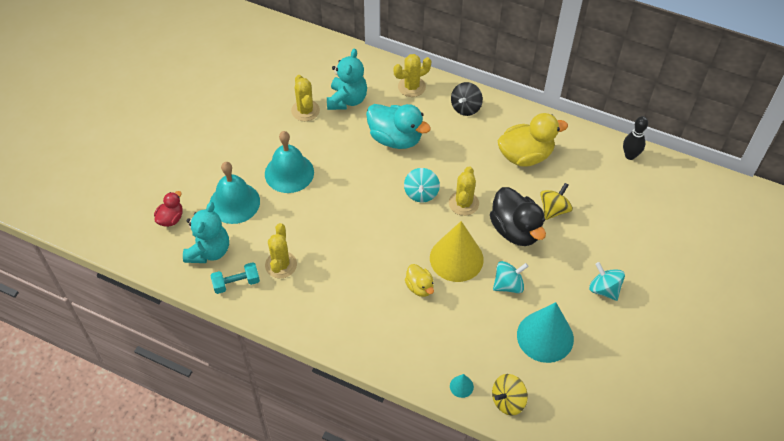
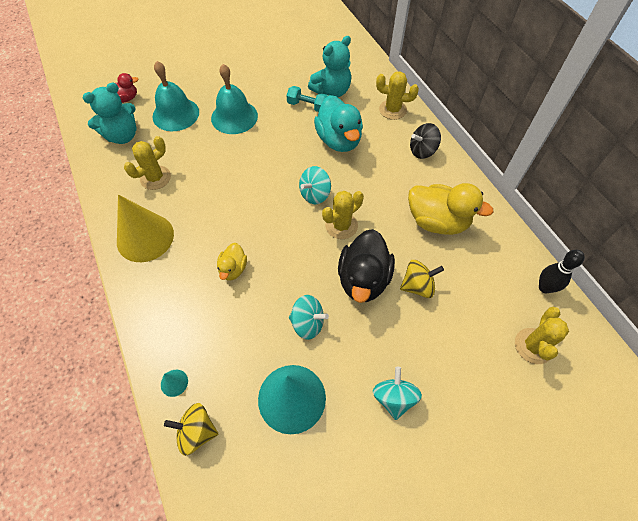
camera: 40 degrees right, 5 degrees up
(236, 283) = (113, 170): turquoise dumbbell -> turquoise dumbbell (307, 106)
(305, 110) = (293, 81): yellow cactus -> yellow cactus (533, 346)
(456, 258) = (287, 267): yellow cone -> yellow cone (145, 237)

